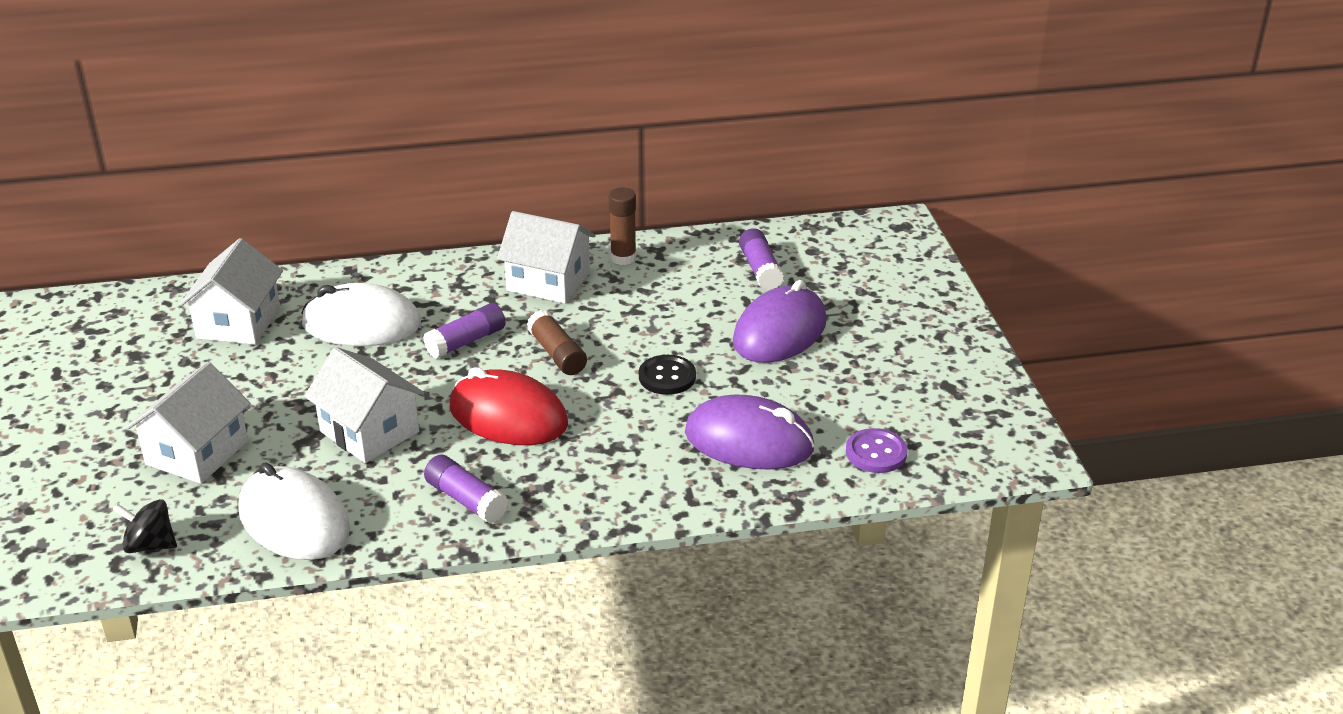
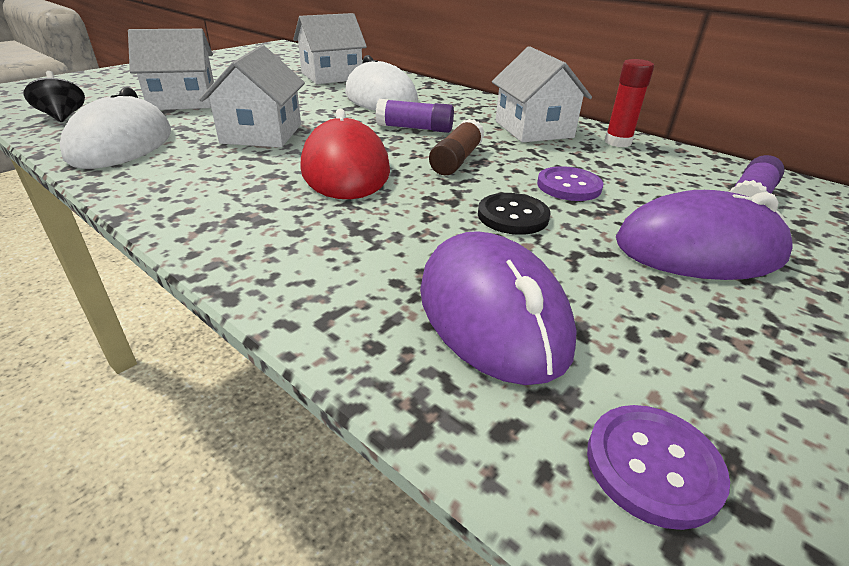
camera: 50 degrees right, 0 degrees up
(466, 500) = (203, 192): purple glue stick -> none
(623, 258) = (617, 142): brown glue stick -> red glue stick
(658, 328) = (569, 186): none -> purple button

